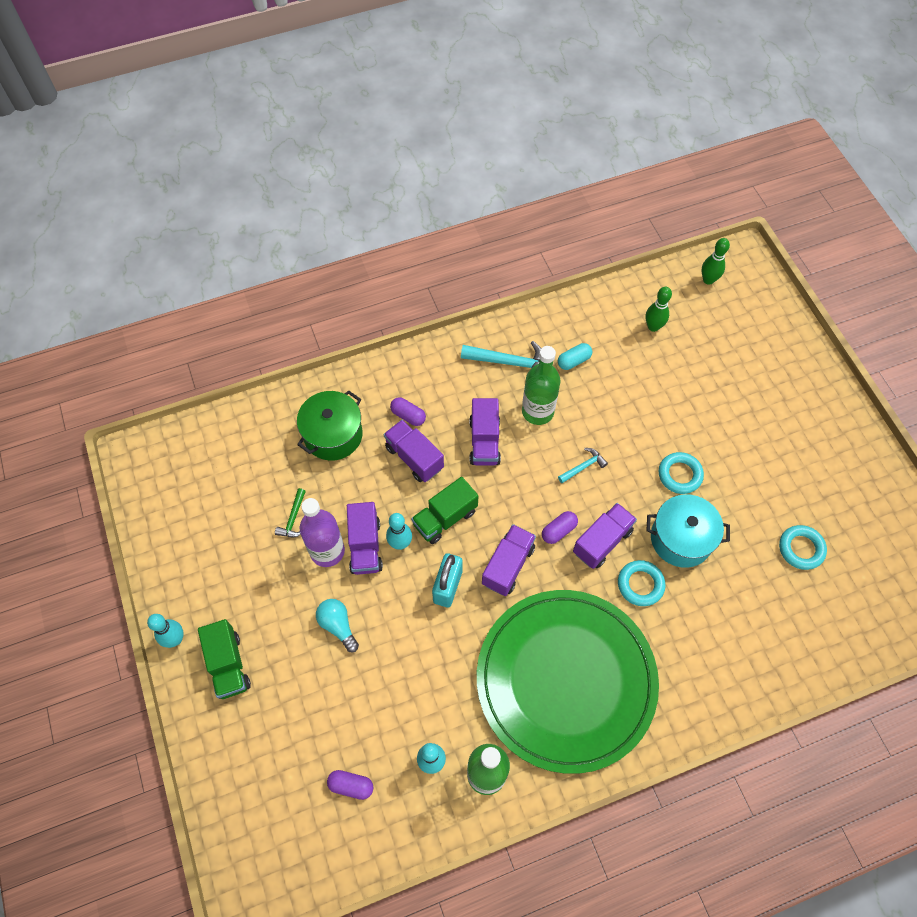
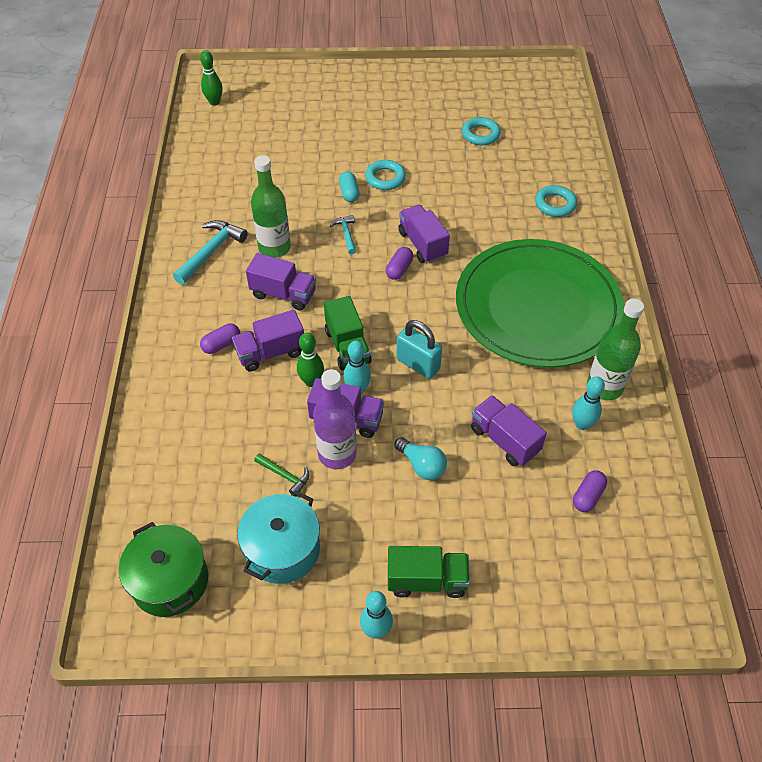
camera: 70 degrees left, 10 degrees down
(333, 435) = (206, 414): green pot -> green pot (170, 581)
(338, 625) = (422, 465): turquoise light bulb -> turquoise light bulb turned 120 degrees counterclockwise
(508, 565) = (416, 314): purple truck -> purple truck (504, 440)
(558, 531) = (399, 269): purple capsule -> purple capsule turned 45 degrees clockwise
(574, 361) = (238, 208): turquoise capsule -> turquoise capsule (349, 193)
(640, 584) = (471, 233): turquoise ring -> turquoise ring (555, 204)
(653, 327) = (237, 148): green bowling pin -> green bowling pin (311, 381)
(681, 538) = (442, 196): turquoise pot -> turquoise pot (282, 549)

